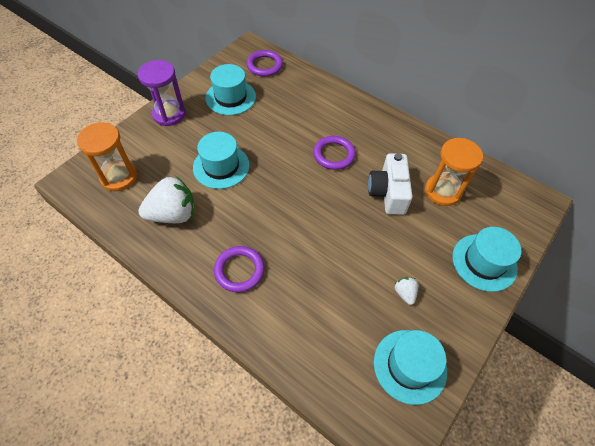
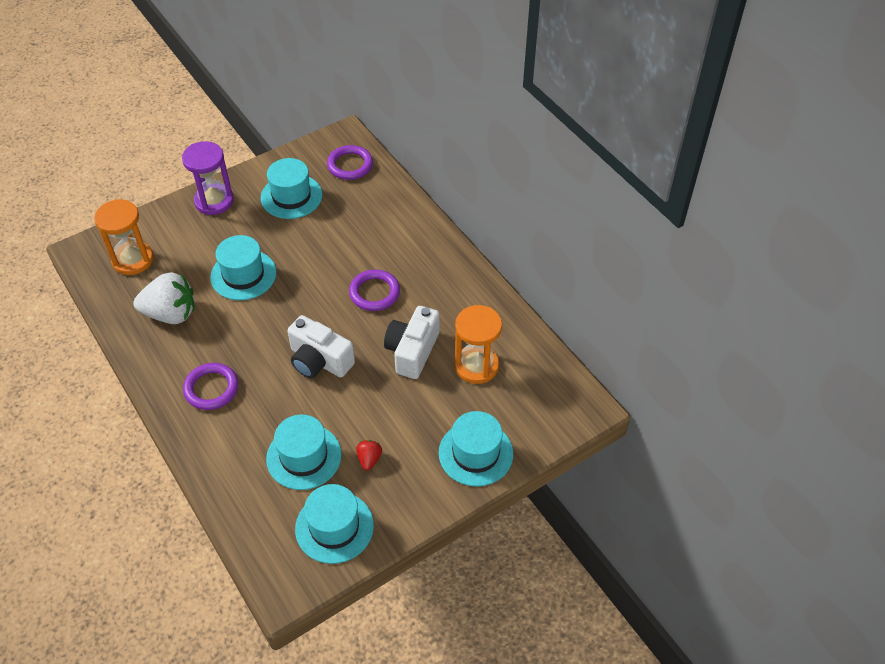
camera: 20 degrees right, 5 degrees down
(319, 220) = (319, 360): none -> white camera
(349, 308) = (304, 456): none -> turquoise hat
(404, 293) = (369, 459): white strawberry -> red strawberry

